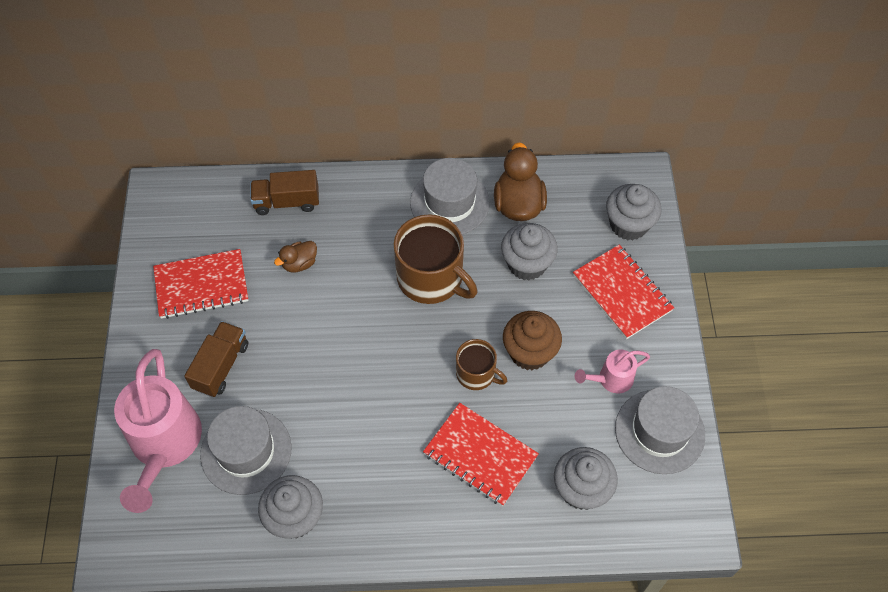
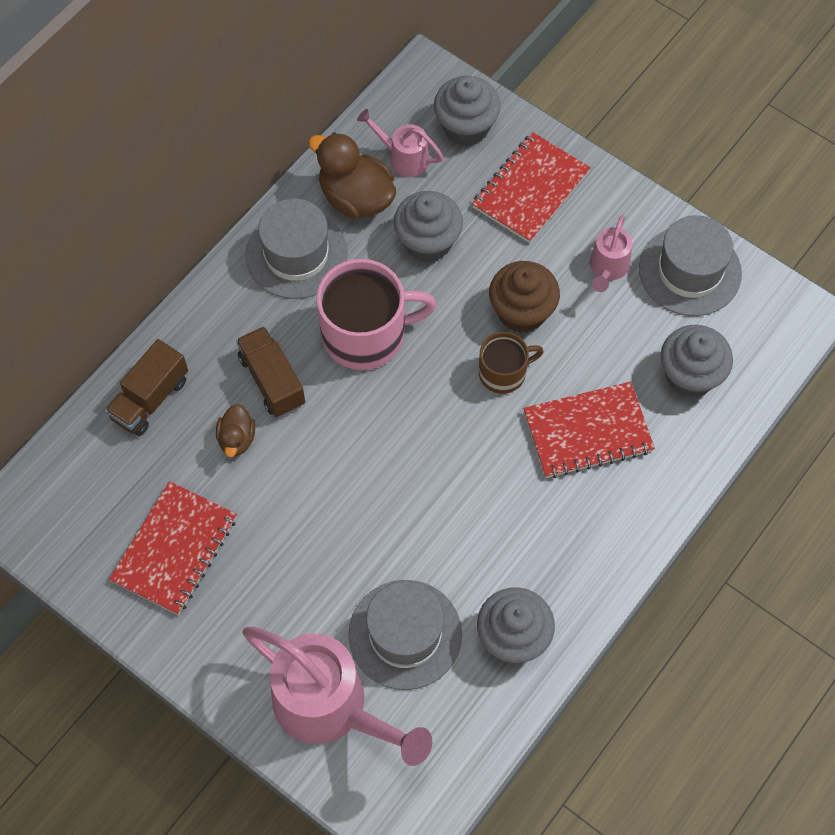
camera: 50 degrees left, 5 degrees up
(221, 366) = (289, 594): brown truck -> brown truck (272, 381)
(431, 278) = (366, 334): brown mug -> pink mug
(572, 208) = (403, 157): none -> pink watering can
(622, 293) = (530, 190): red notebook -> red notebook turned 60 degrees counterclockwise

